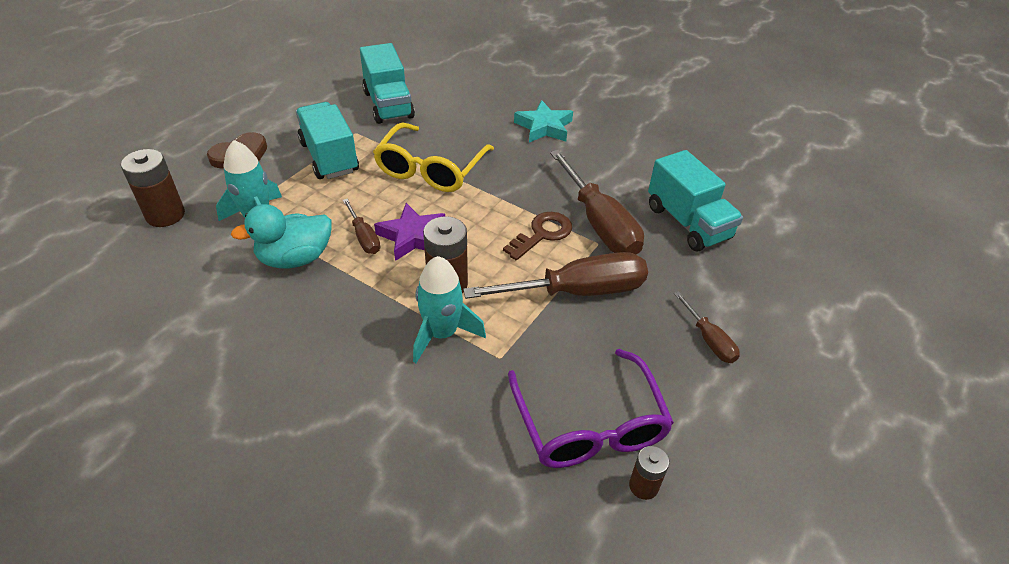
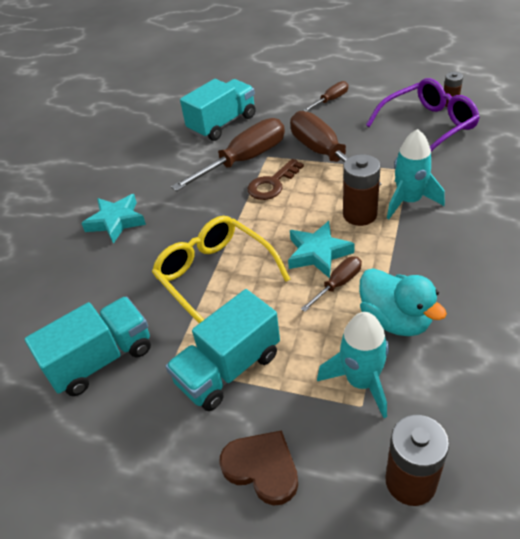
camera: 100 degrees left, 0 degrees up
(413, 236) = (318, 253): purple star -> turquoise star
(431, 169) = (215, 276): yellow glasses -> yellow glasses turned 135 degrees counterclockwise
(542, 234) = (272, 184): brown key -> brown key turned 75 degrees counterclockwise

